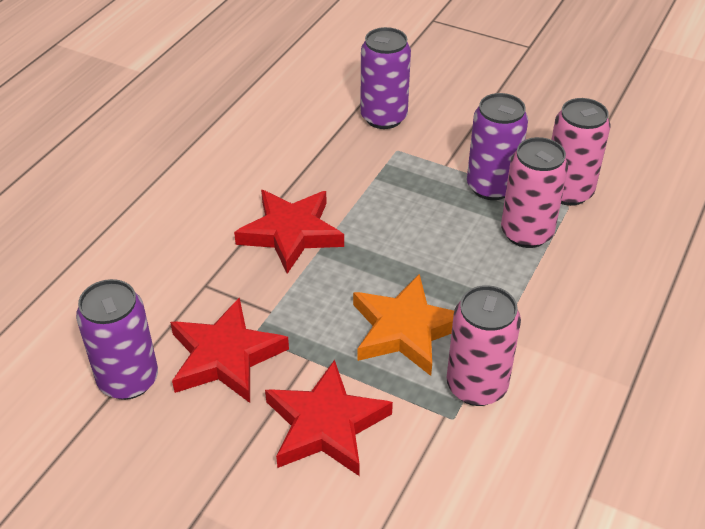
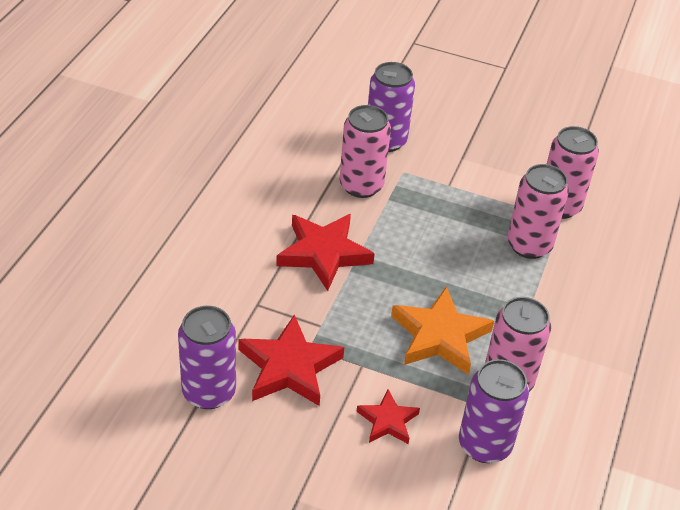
camera: 10 degrees left, 0 degrees up
(326, 425) = (388, 421): red star -> red star, size x0.57
(347, 163) = (361, 185): none -> pink can
(491, 187) = (492, 204): purple can -> purple can (484, 445)

